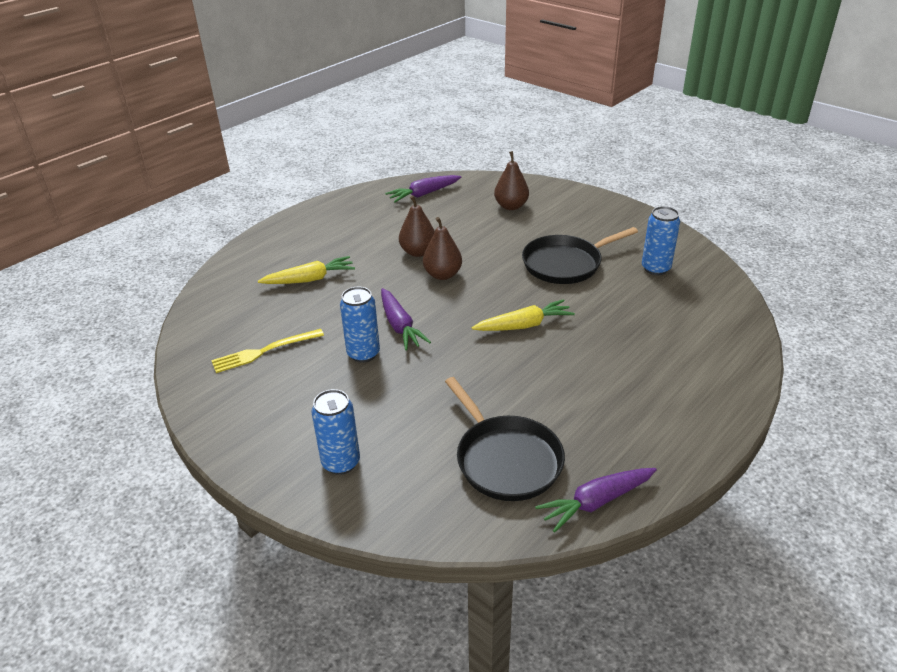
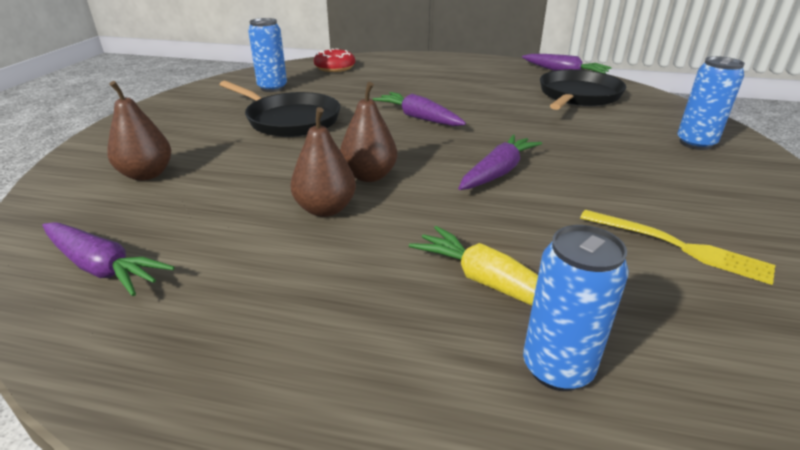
camera: 120 degrees left, 5 degrees down
(363, 354) = (570, 177): blue can -> blue can (557, 368)
(524, 325) = (418, 118): yellow carrot -> purple carrot
(710, 317) = (335, 68): none -> red donut

